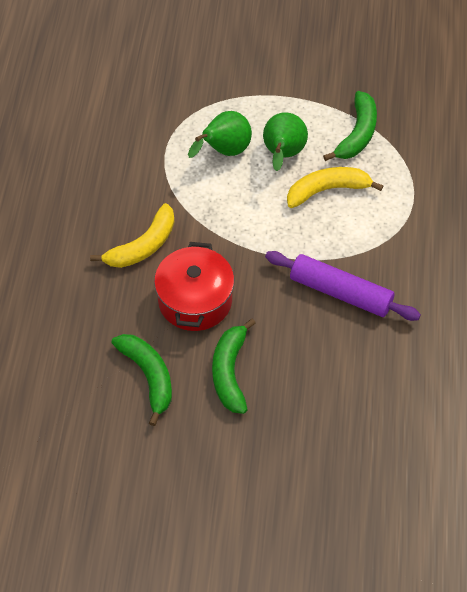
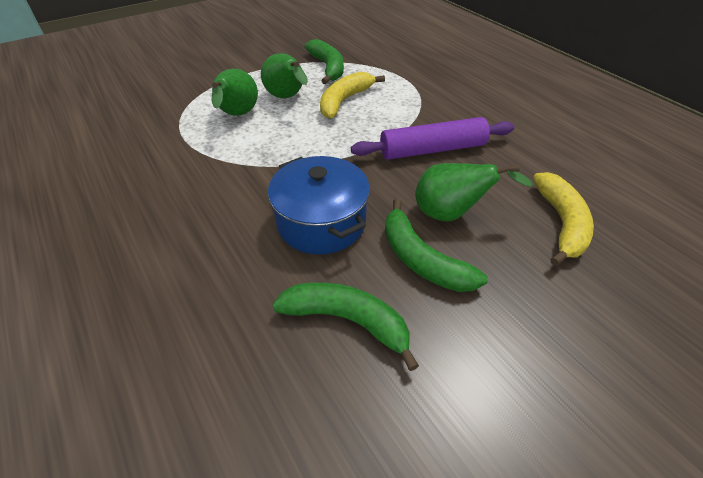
camera: 40 degrees left, 10 degrees down
(143, 246) = (224, 209): yellow banana -> yellow banana (561, 223)
(195, 300) = (321, 222): red pot -> blue pot
(287, 355) = (450, 214): none -> green pear

